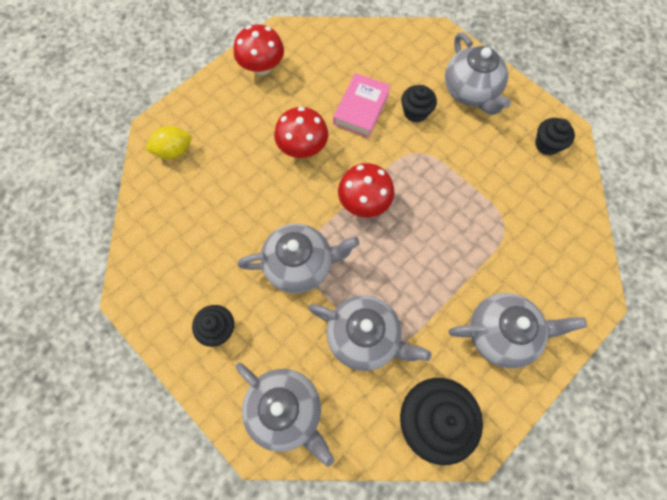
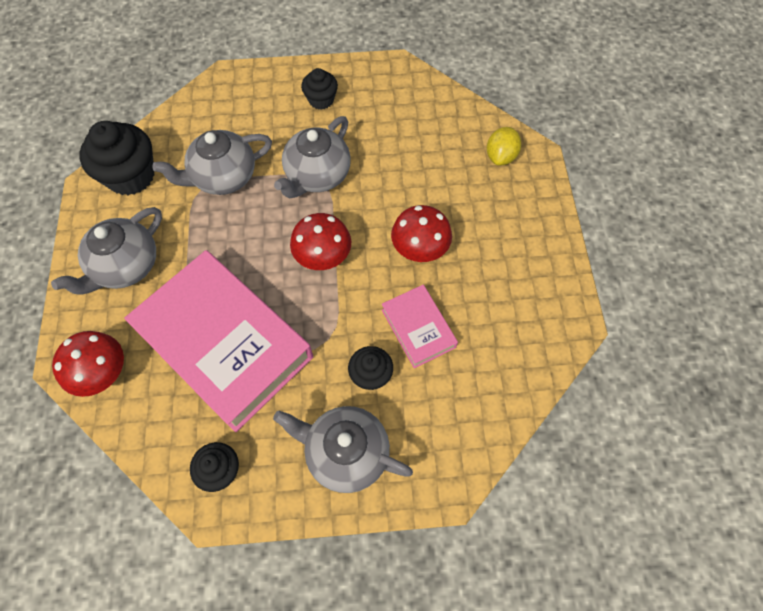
camera: 130 degrees right, 5 degrees down
(262, 67) = (541, 278): red mushroom -> red mushroom (103, 373)
(286, 411) = (229, 102): grey teapot -> none
(481, 209) = (225, 343): none -> pink book

